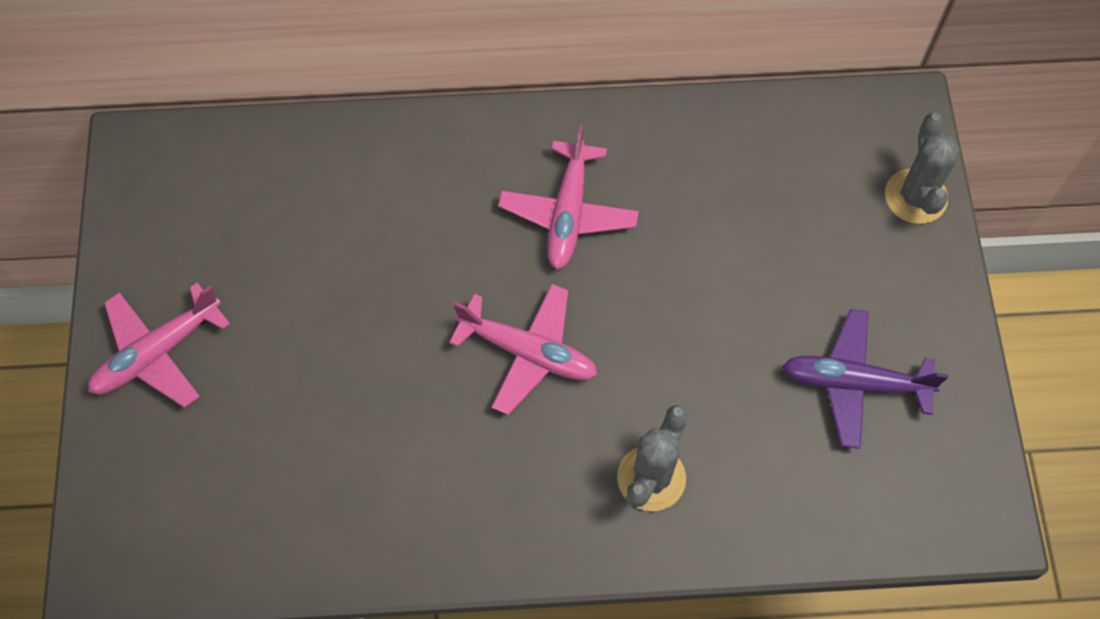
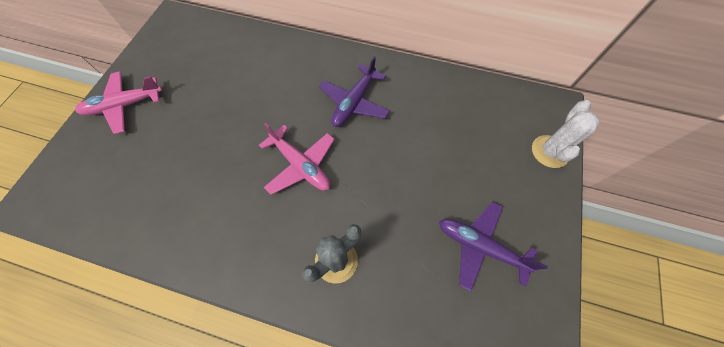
camera: 20 degrees right, 0 degrees up
(568, 213) = (354, 102): pink plane -> purple plane
(915, 196) = (549, 151): grey cactus -> white cactus

